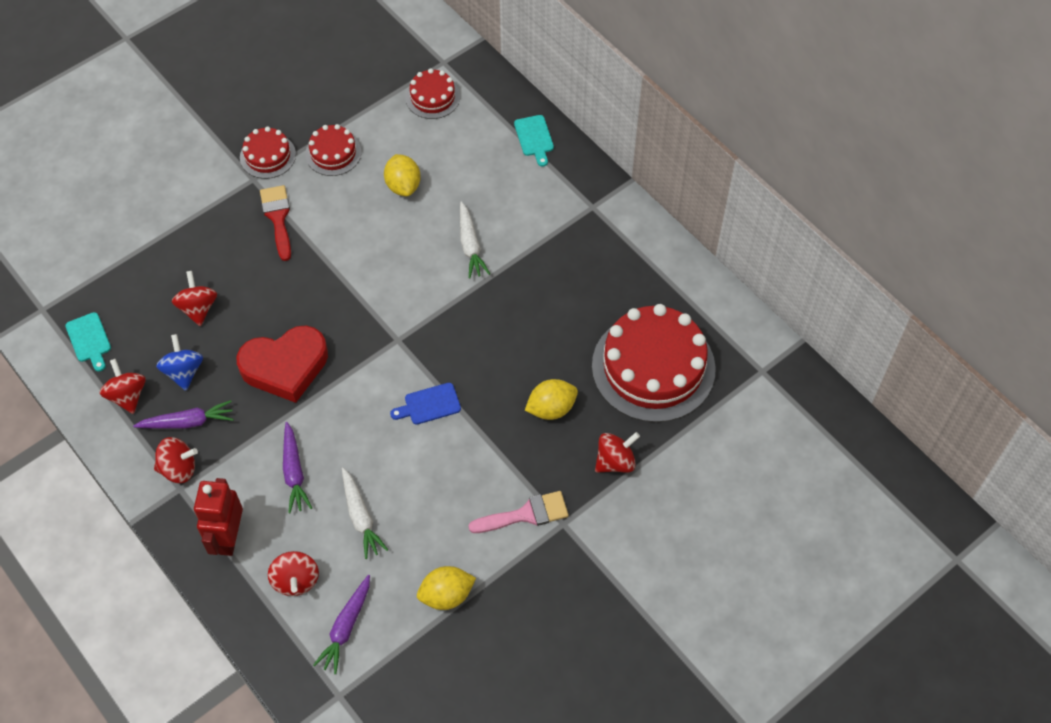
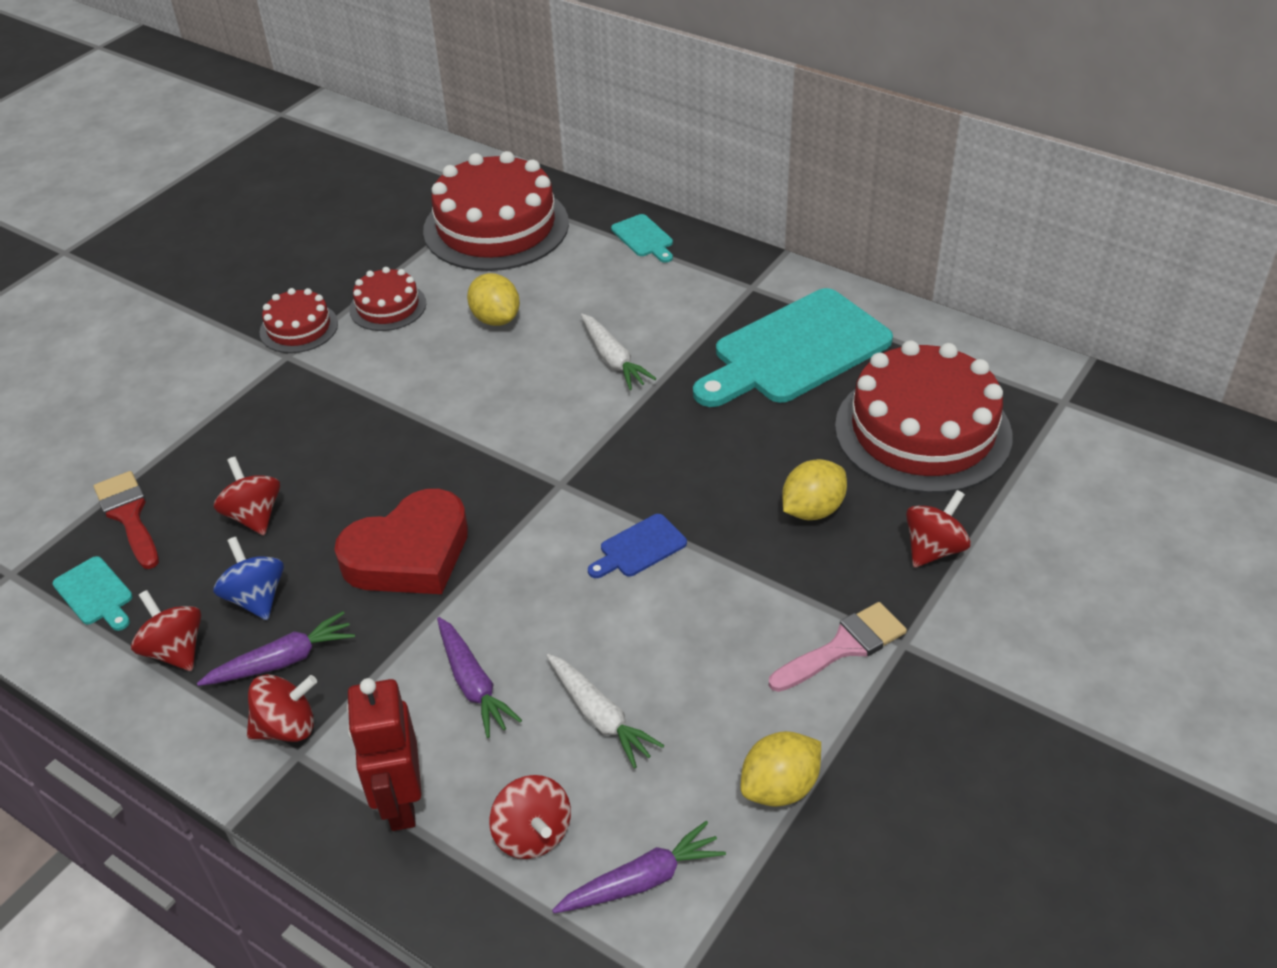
camera: 15 degrees left, 15 degrees down
(278, 218) = (336, 389): red brush -> red brush (129, 516)
(346, 627) = (642, 880): purple carrot -> purple carrot turned 120 degrees counterclockwise
(432, 97) = (496, 227): red cake -> red cake, size x2.03
(598, 274) = (795, 351): none -> turquoise cutting board

